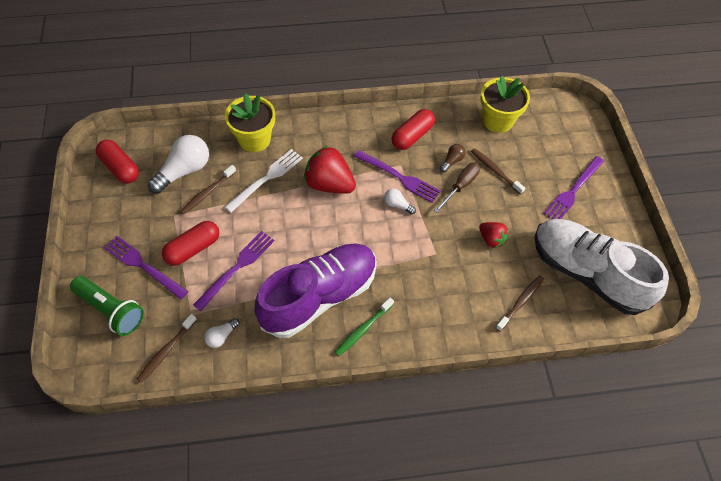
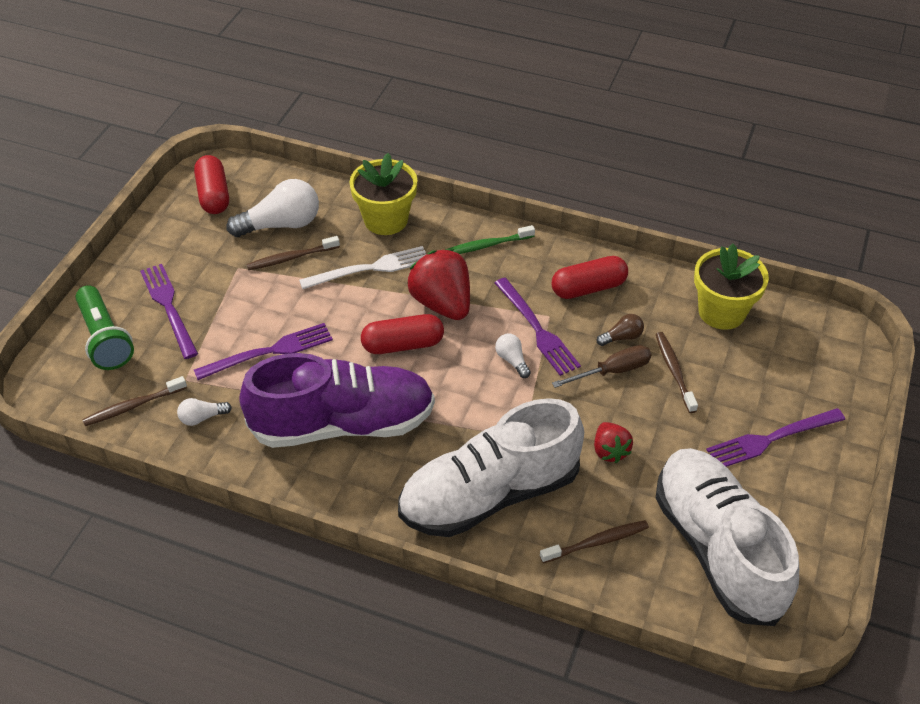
camera: 30 degrees right, 10 degrees down
(193, 249) = (234, 311): red capsule -> red capsule (403, 345)
(363, 329) = (370, 483): green toothbrush -> green toothbrush (487, 245)
(440, 301) = (489, 494): none -> white shoe

